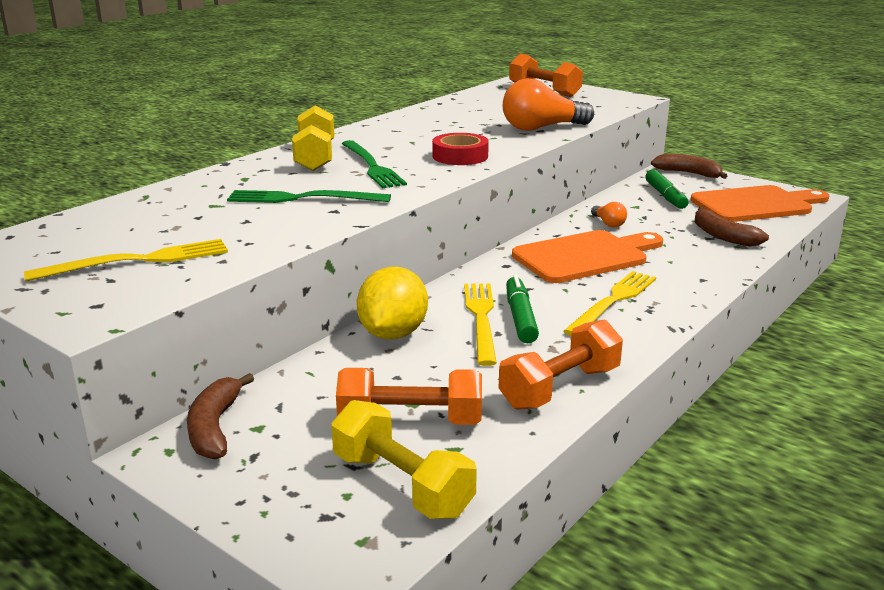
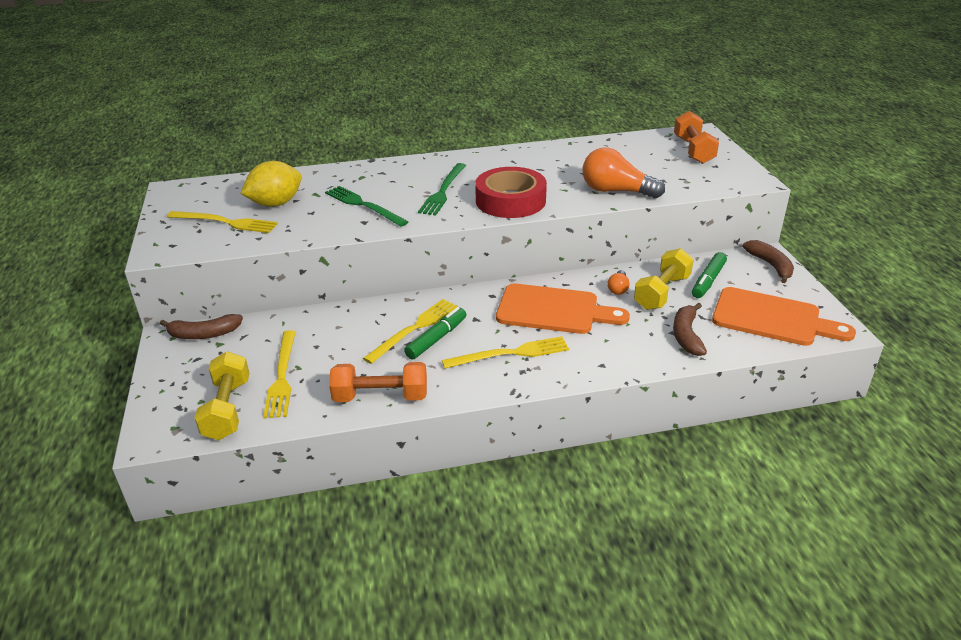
camera: 40 degrees right, 10 degrees up
(215, 427) = (203, 334): brown banana -> brown banana turned 135 degrees counterclockwise
(315, 157) = (425, 171): yellow dumbbell -> yellow dumbbell (662, 292)
(393, 334) = (355, 317): yellow lemon -> yellow lemon (275, 204)
(410, 421) = (282, 376): orange dumbbell -> yellow fork
(460, 156) = (510, 201): red tape -> red tape, size x1.60

